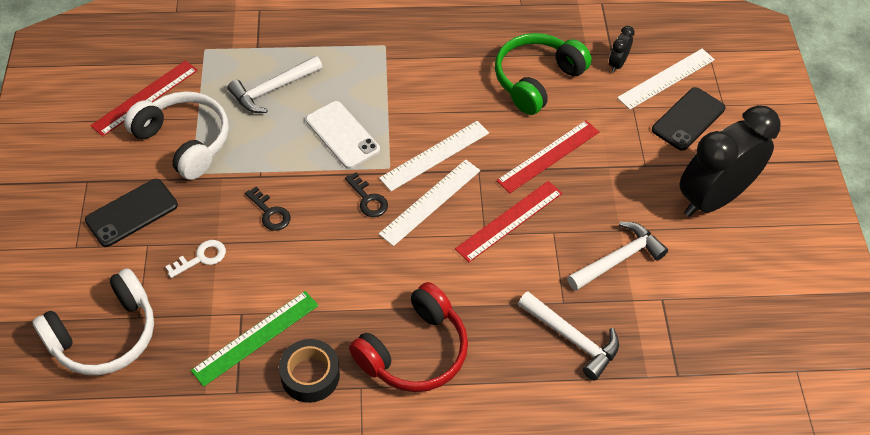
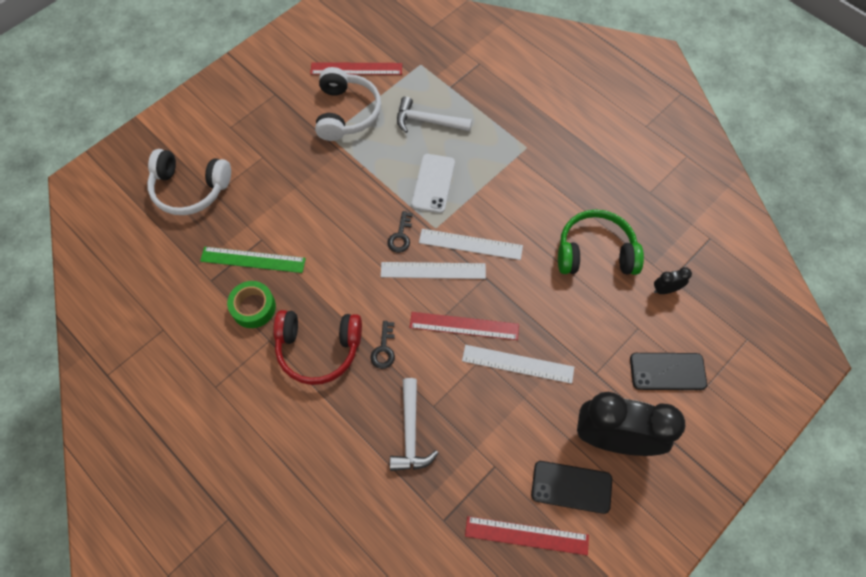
camera: 50 degrees right, 10 degrees up
(132, 213) = (275, 132): black phone -> black phone (571, 487)
(201, 258) = (278, 189): white key -> none
(270, 213) = (340, 195): black key -> black key (384, 349)
(310, 375) = (253, 307): black tape -> green tape
(548, 156) = (539, 309): red ruler -> red ruler (526, 535)
(618, 259) = (500, 414): white hammer -> none
(666, 78) = (688, 330): white ruler -> white ruler (518, 364)

